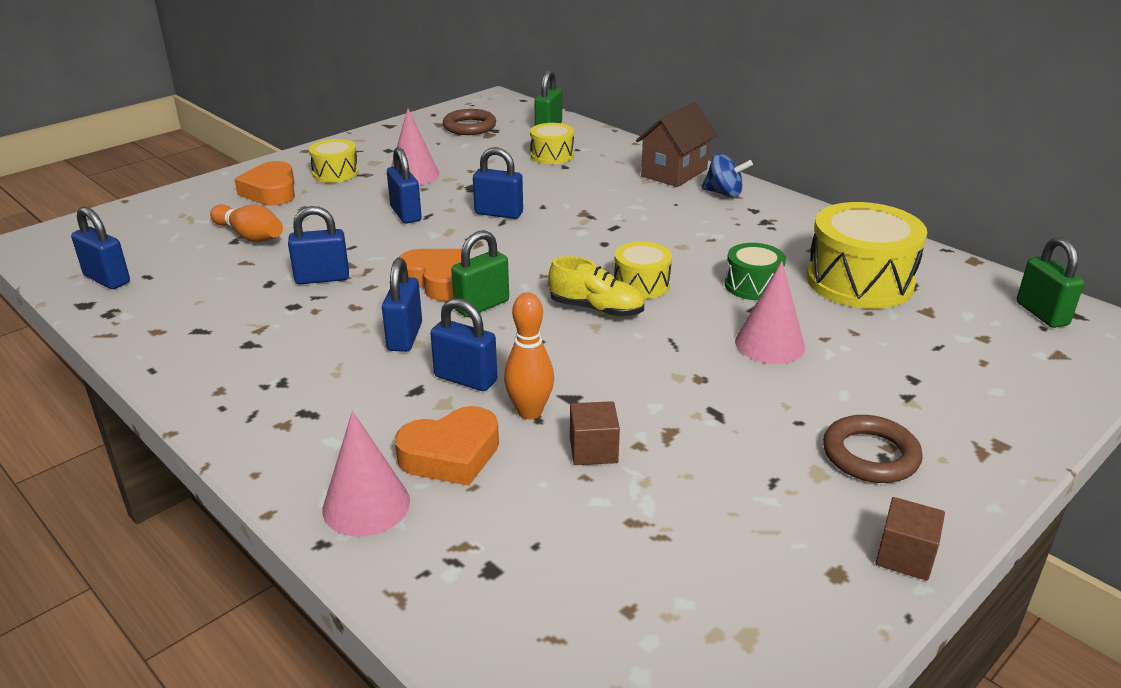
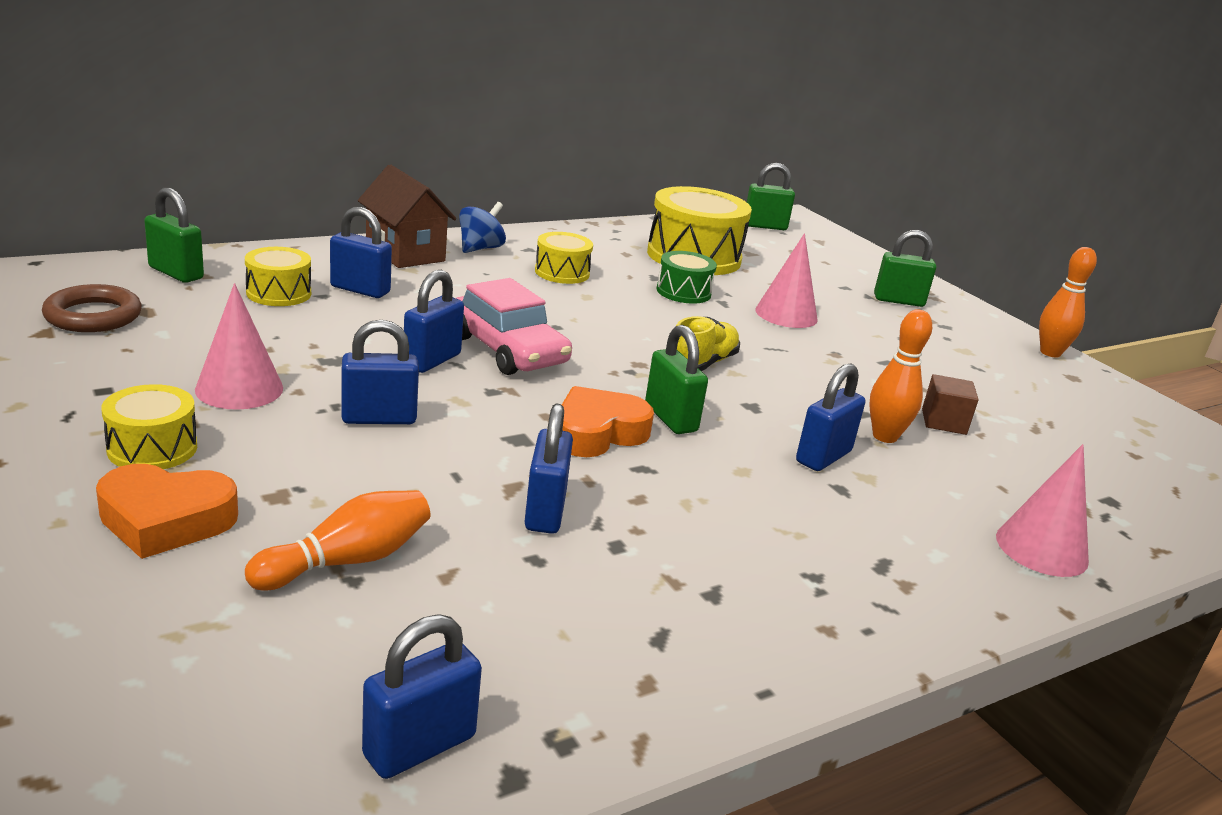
camera: 80 degrees left, 5 degrees down
(405, 337) = (727, 476): blue padlock -> blue padlock (360, 290)
(451, 455) = (956, 489): orange heart -> none
(540, 233) = (508, 350): none -> pink car
(641, 284) = (659, 332): yellow drum -> yellow drum (562, 272)
(870, 455) = (942, 328): brown ring -> none
(905, 556) = (1050, 353): brown cube -> orange bowling pin
(923, 420) = (898, 301): none -> green padlock

